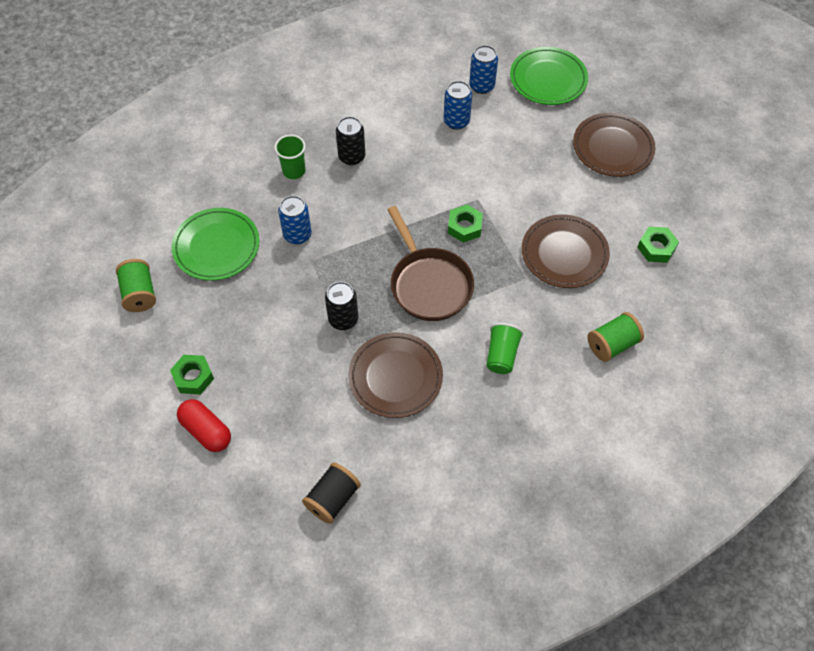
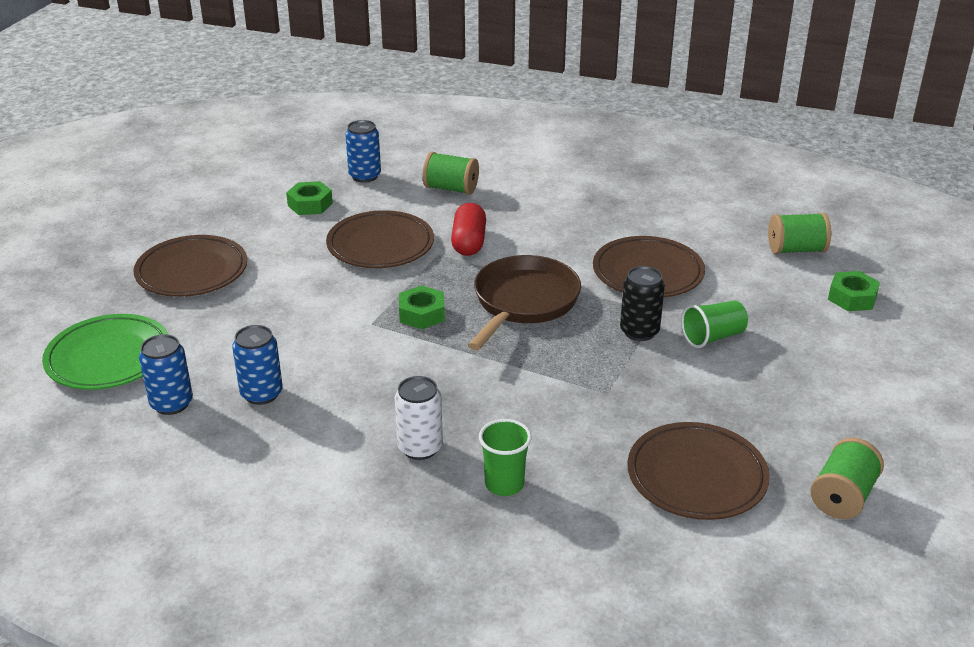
camera: 130 degrees left, 25 degrees down
(193, 377) = (846, 387): green nut -> green nut (852, 298)
(206, 431) = (871, 345): red capsule -> red capsule (469, 242)
(216, 247) = (696, 476): green plate -> brown plate
(297, 235) = (590, 422): blue can -> blue can (365, 176)
(332, 499) = (796, 250): black spool -> green spool
(352, 157) = (420, 448): black can -> white can
(501, 355) = (541, 232): green cup -> green cup (713, 337)

